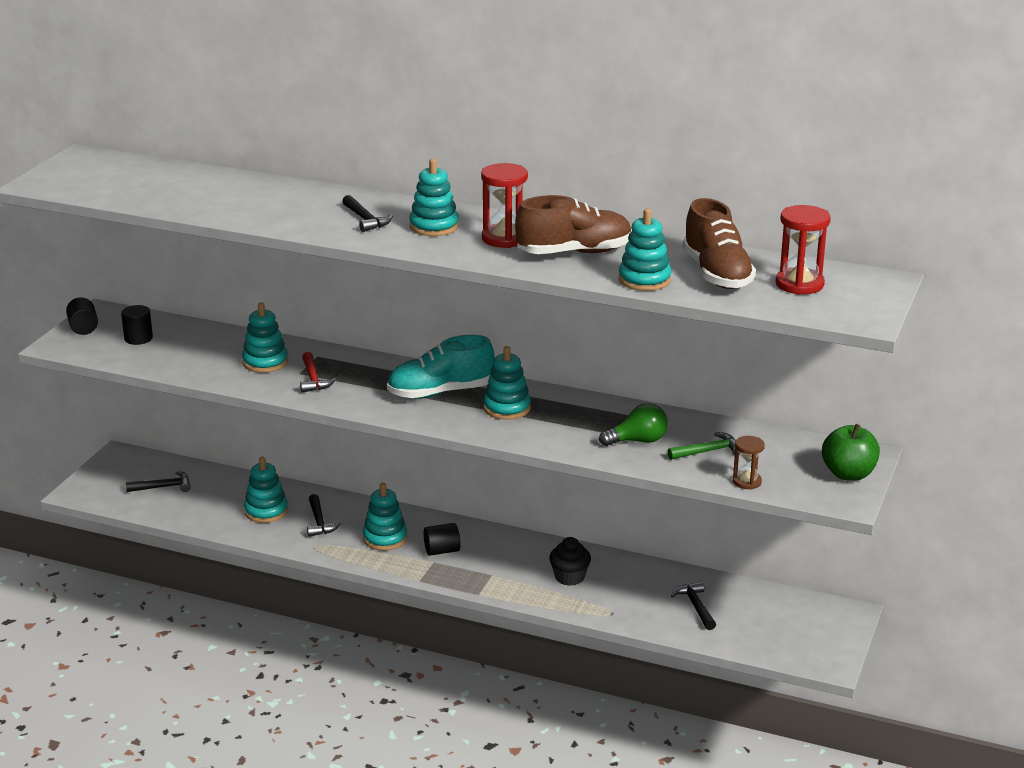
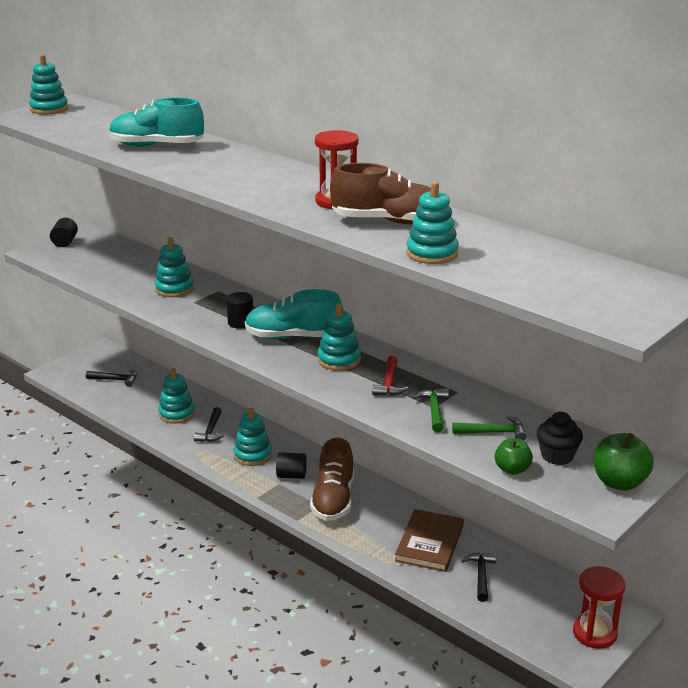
camera: 20 degrees right, 0 degrees up
(138, 338) = (97, 256): black cylinder -> black cylinder (240, 322)
(247, 200) = (157, 146): none -> turquoise shoe
(313, 379) = (200, 308): red hammer -> red hammer (389, 383)
(365, 219) = (234, 172): black hammer -> none
(434, 226) = (286, 184): turquoise stacking toy -> turquoise stacking toy (49, 109)
(569, 577) = (384, 522): black cupcake -> black cupcake (557, 456)
(627, 587) = (429, 543): none -> brown book
(638, 441) = (434, 410): green light bulb -> green hammer
(717, 274) = (506, 258): brown shoe -> brown shoe (333, 500)
(747, 482) = (512, 469): brown hourglass -> green apple
(799, 284) = (582, 280): red hourglass -> red hourglass (594, 633)

